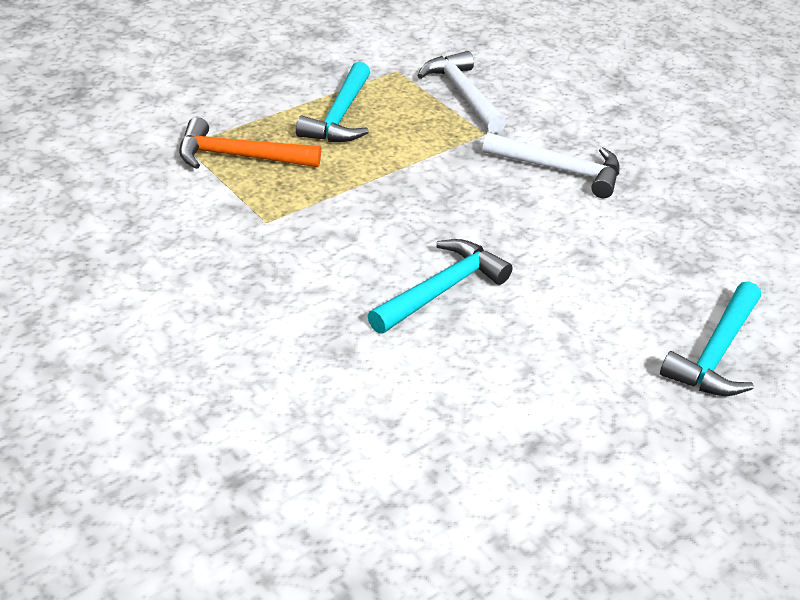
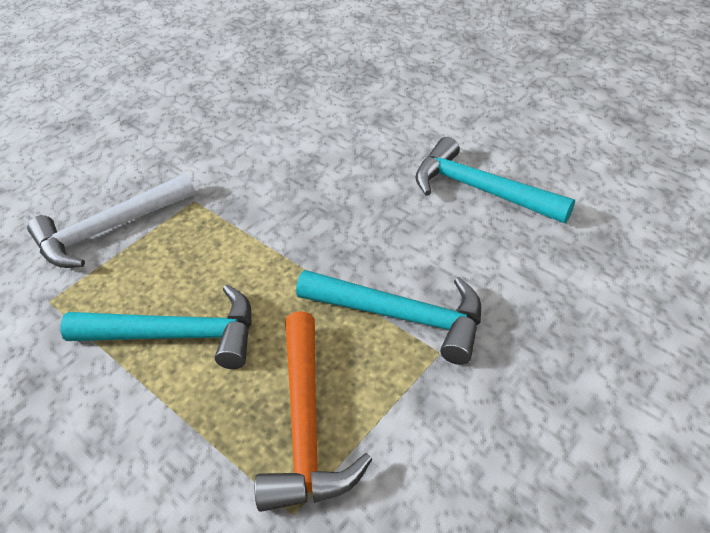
camera: 95 degrees left, 5 degrees up
(560, 170) = (253, 143): white hammer -> none
(716, 352) = (468, 53): turquoise hammer -> turquoise hammer (401, 316)

